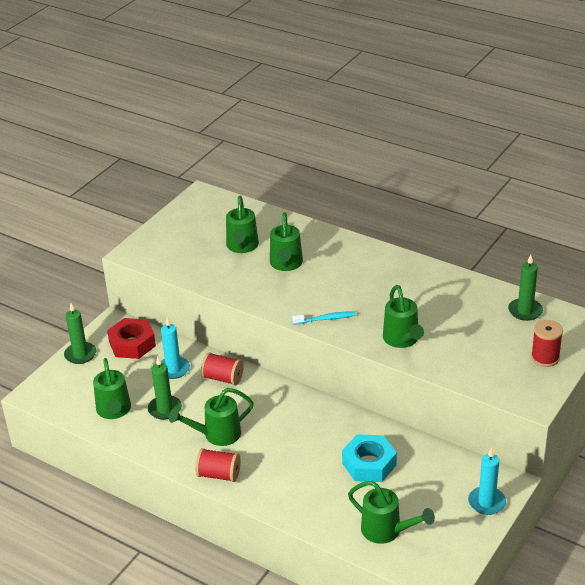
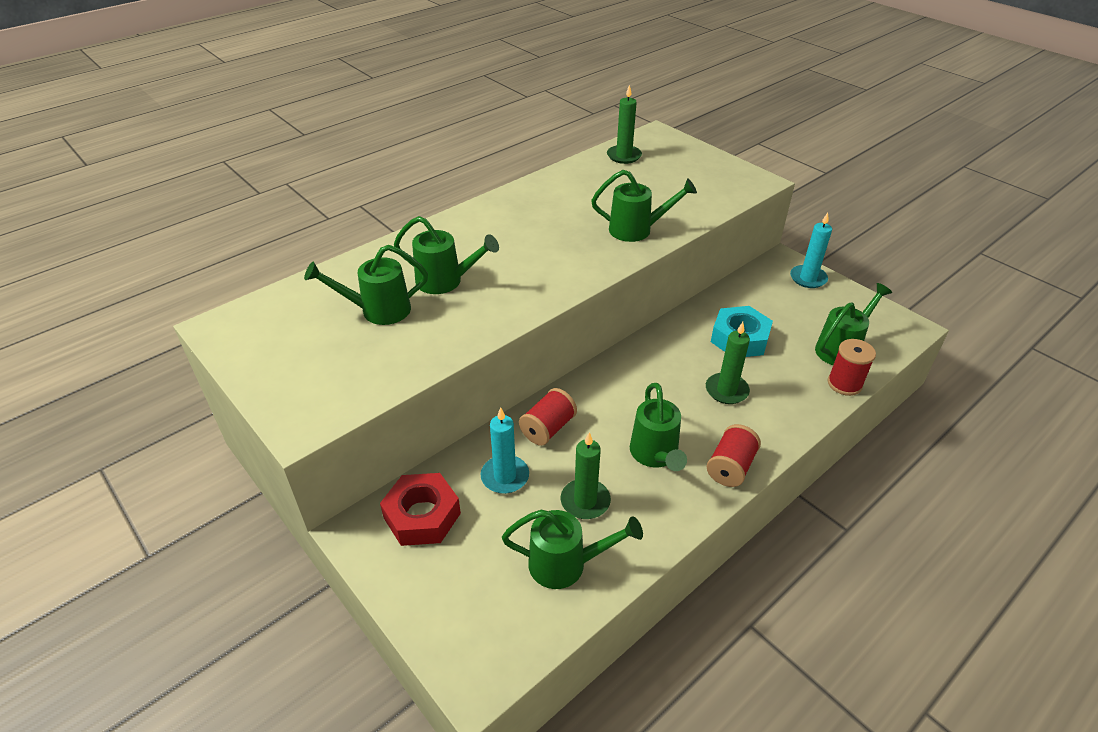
camera: 75 degrees left, 5 degrees up
(80, 354) = (409, 590): green candle -> green candle (726, 390)
(242, 246) = (378, 310): green watering can -> green watering can turned 150 degrees clockwise
(325, 319) = (573, 272): turquoise toothbrush -> none
(545, 358) = (697, 162): red spool -> red spool (844, 384)

